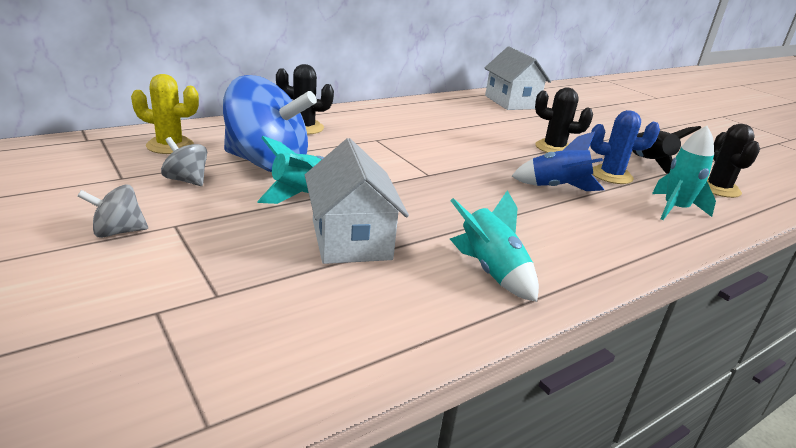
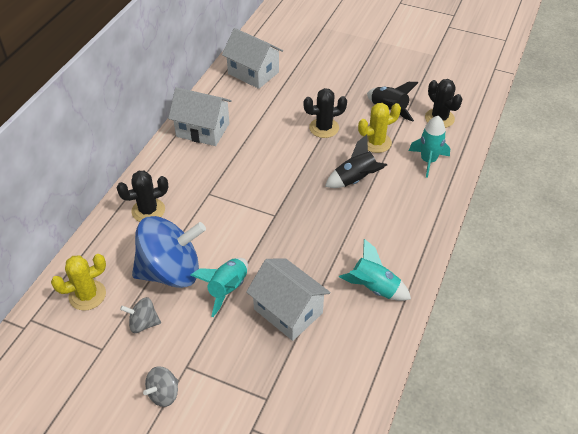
camera: 30 degrees left, 20 degrees up
(421, 110) = (203, 130): none -> white house
(557, 188) = (355, 180): blue rocket -> black rocket
(611, 175) = (376, 142): blue cactus -> yellow cactus

